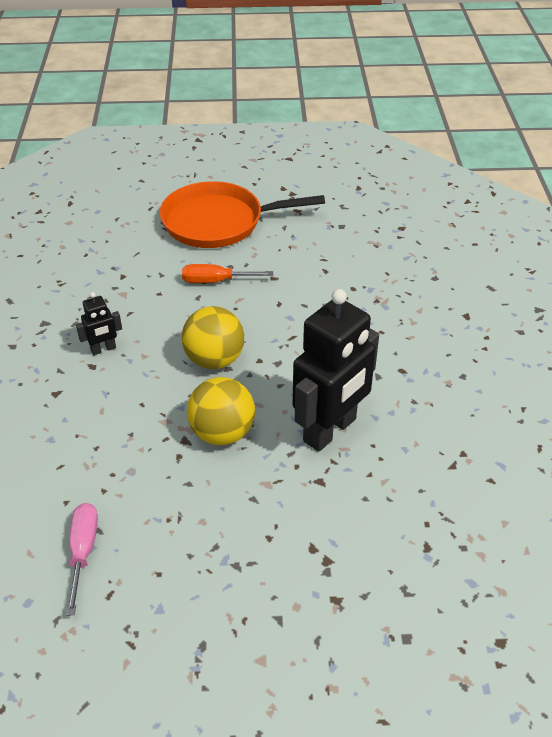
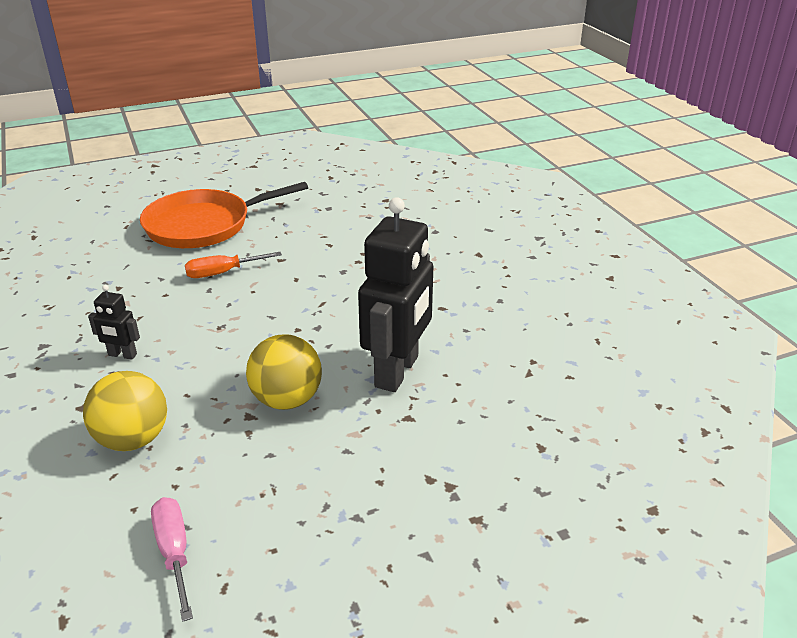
camera: 20 degrees left, 10 degrees down
(103, 349) = (122, 355): black robot -> black robot turned 60 degrees clockwise
(214, 360) = (250, 338): yellow ball -> yellow ball (133, 439)

